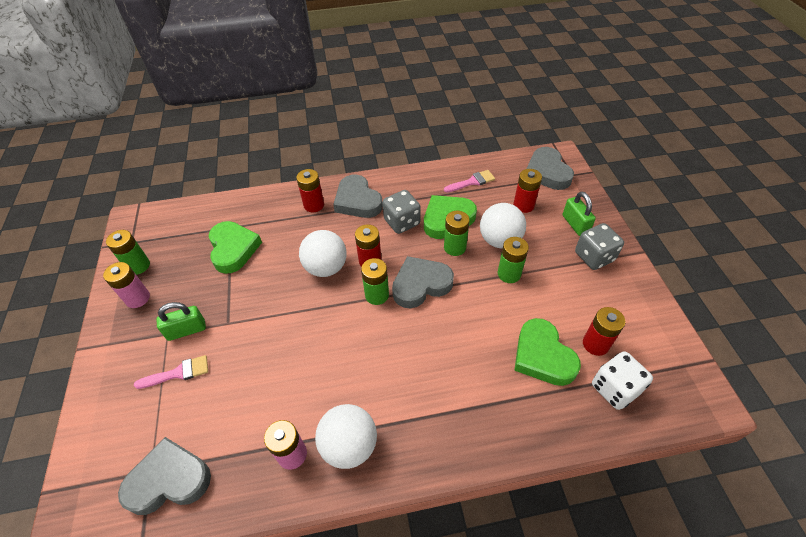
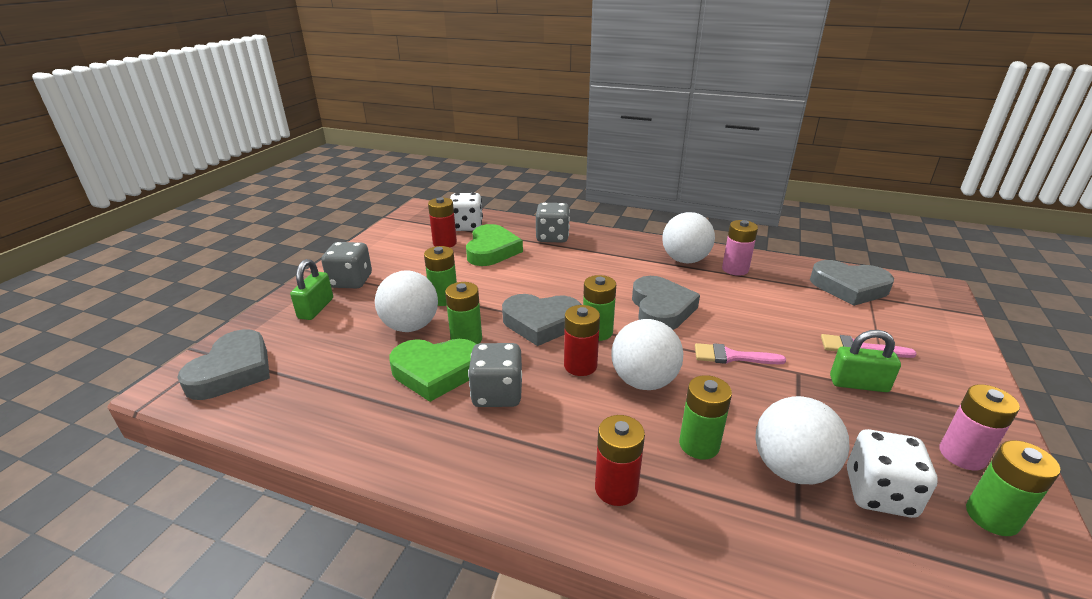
camera: 150 degrees left, 20 degrees down
(190, 255) = (879, 493): none -> white dice
(233, 249) = (791, 468): green heart -> white ball
(282, 241) = (699, 445): none -> green battery
(357, 201) = (534, 458): grey heart -> grey heart (661, 308)
(472, 182) = (337, 405): pink brush -> pink brush (731, 356)
(510, 417) = (552, 237): none -> grey dice
(523, 205) = (329, 347): red battery -> none

